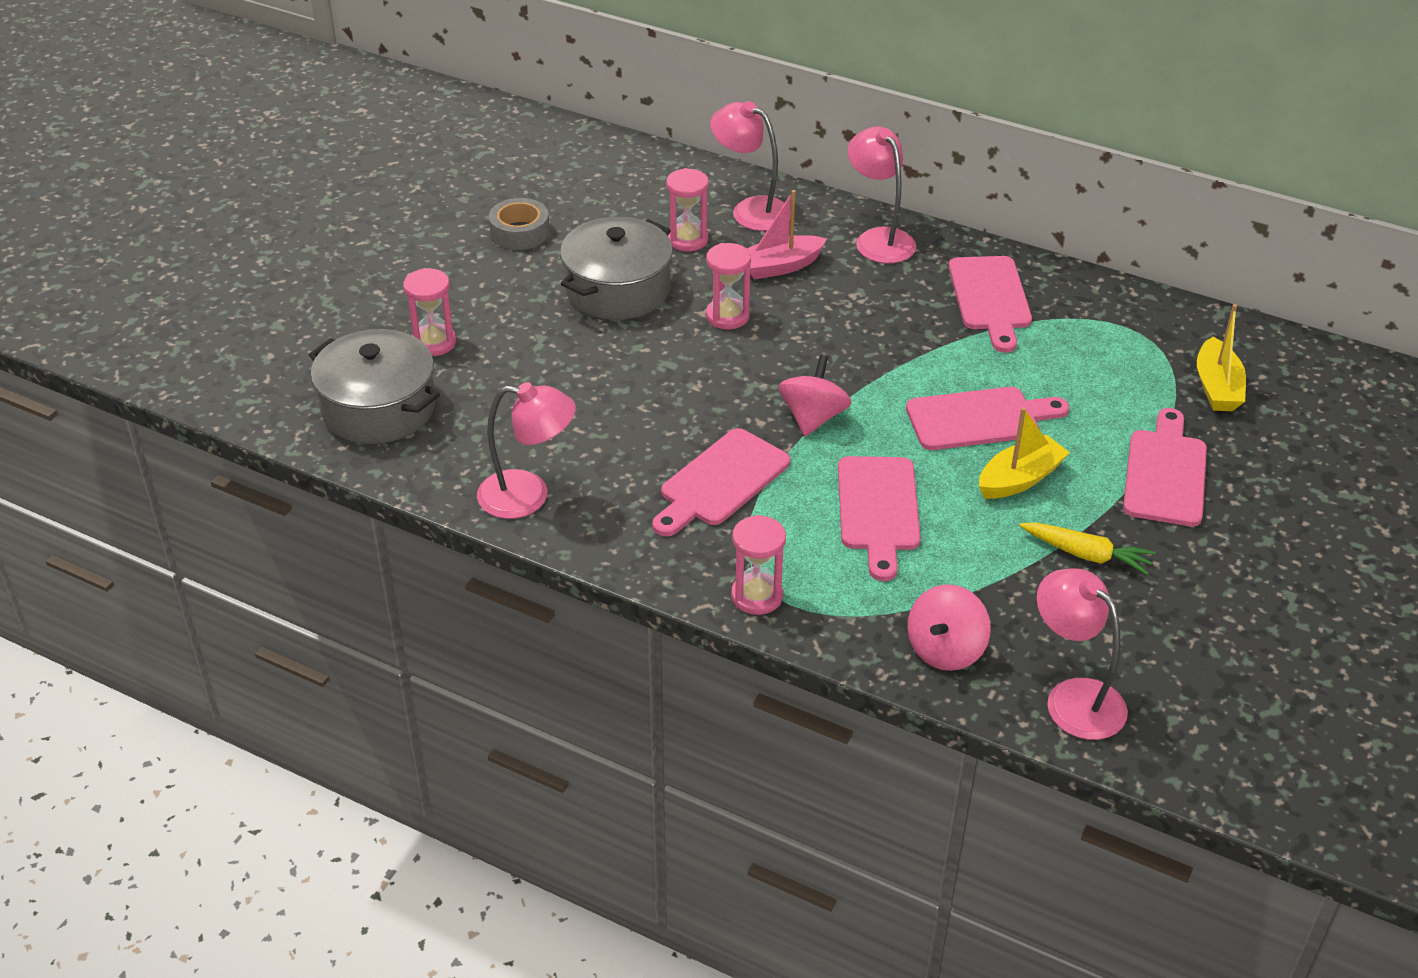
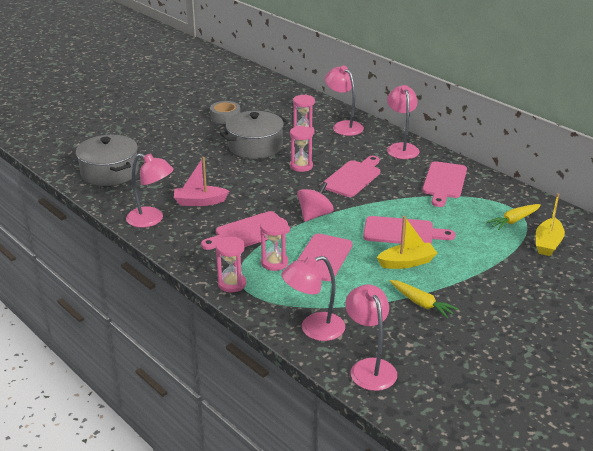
camera: 20 degrees right, 10 degrees down
(434, 343) = (153, 152): pink hourglass -> pink hourglass (274, 263)
(780, 266) = (342, 151): pink boat -> pink boat (199, 202)
(945, 650) = (314, 329): pink spinning top -> pink lamp
(1142, 353) = (514, 221): none -> yellow carrot
(1165, 473) = (492, 276): pink cutting board -> pink cutting board (353, 177)

